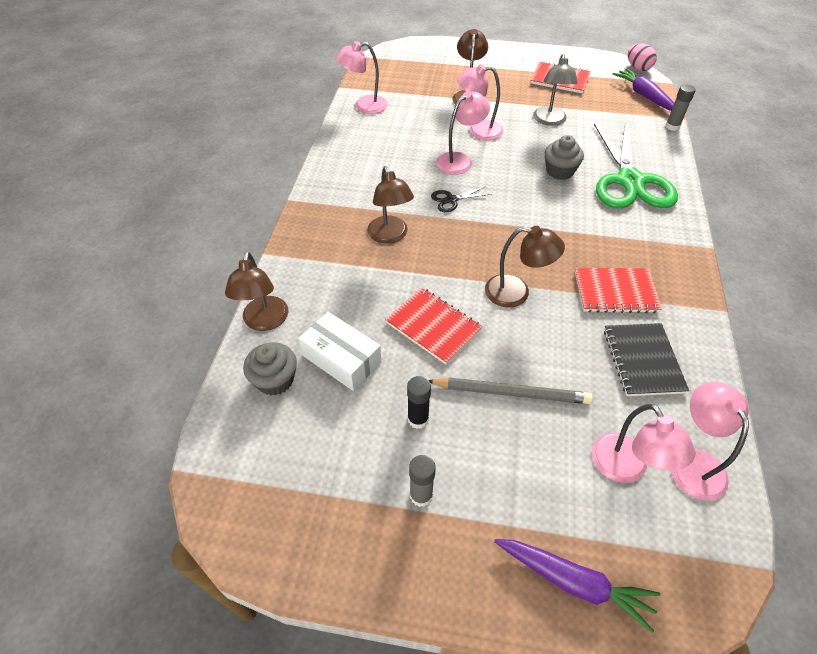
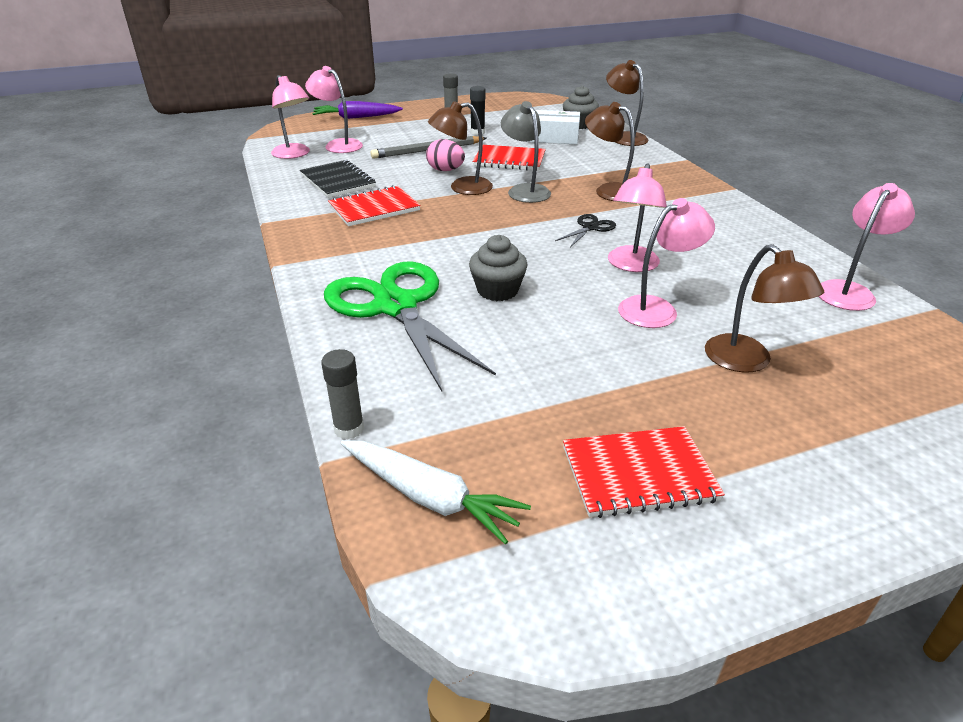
camera: 150 degrees right, 15 degrees down
(550, 121) = (572, 361): grey lamp -> grey lamp (525, 190)
(638, 68) = (484, 612): pink egg -> pink egg (445, 170)
(644, 96) = (430, 497): purple carrot -> white carrot

